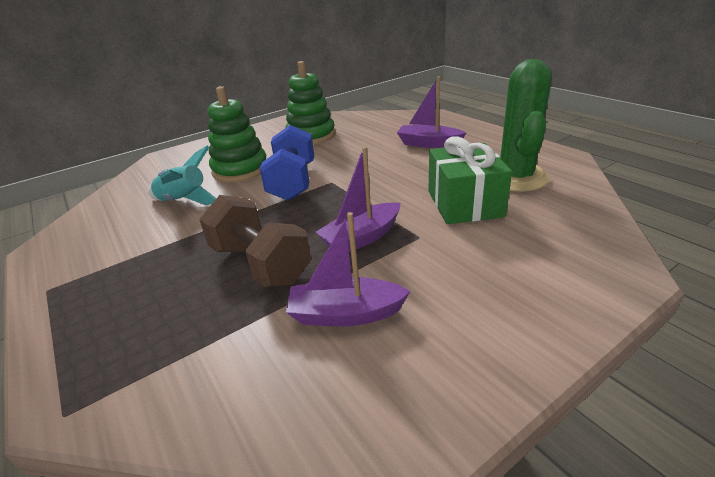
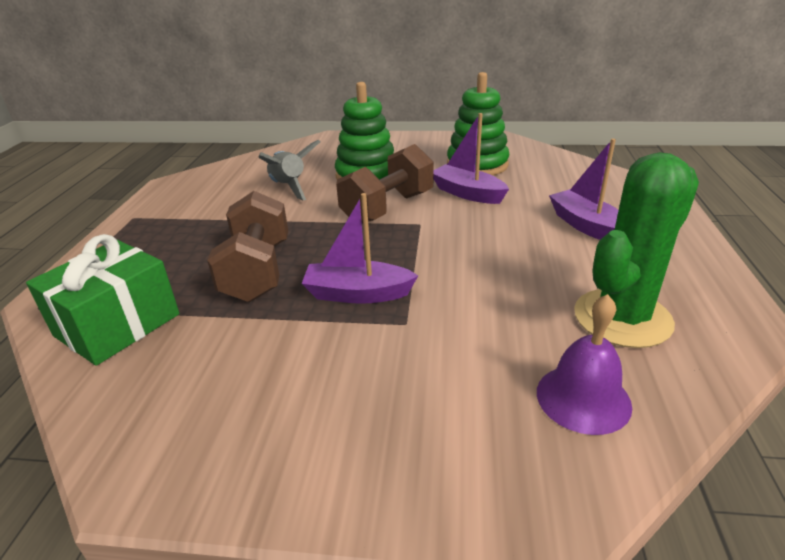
camera: 40 degrees right, 0 degrees up
(184, 201) = (289, 188): turquoise rocket -> grey rocket
(293, 182) = (388, 208): blue dumbbell -> brown dumbbell
(345, 314) = (245, 352): purple boat -> purple boat (467, 193)
(464, 203) = (507, 315): green gift -> green gift (117, 325)
(559, 220) = (583, 398): none -> purple bell

